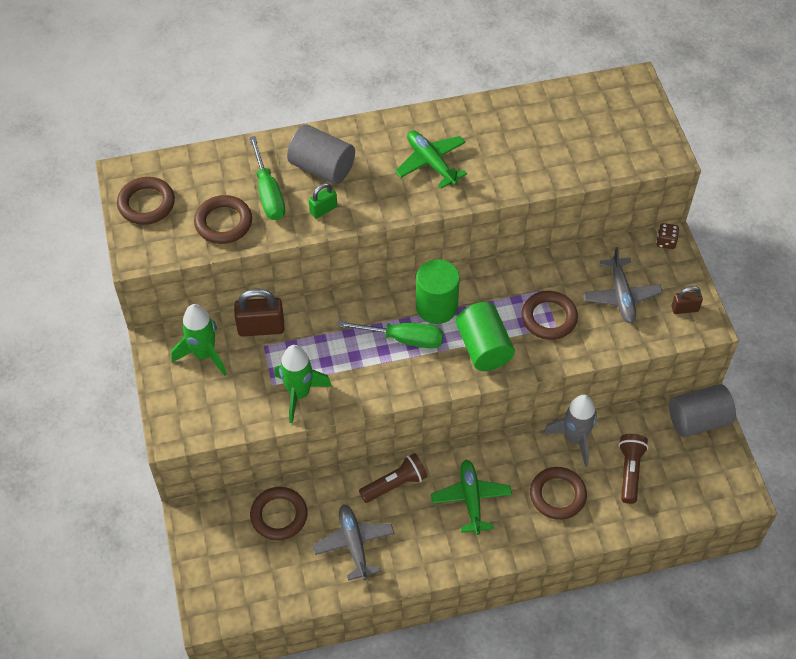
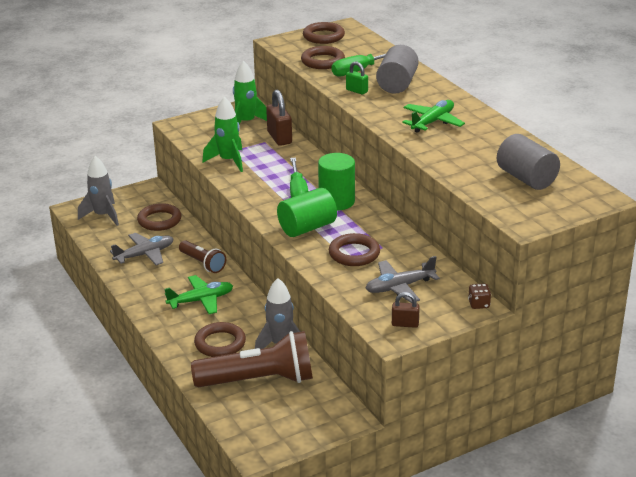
camera: 75 degrees right, 25 degrees down
(241, 581) = (103, 216): none -> grey rocket
(629, 471) = (259, 380): brown flashlight -> brown flashlight, size x1.84
(684, 308) = (405, 324): brown padlock -> brown padlock turned 60 degrees counterclockwise
(698, 420) = (332, 415): grey cylinder -> grey cylinder (526, 178)

